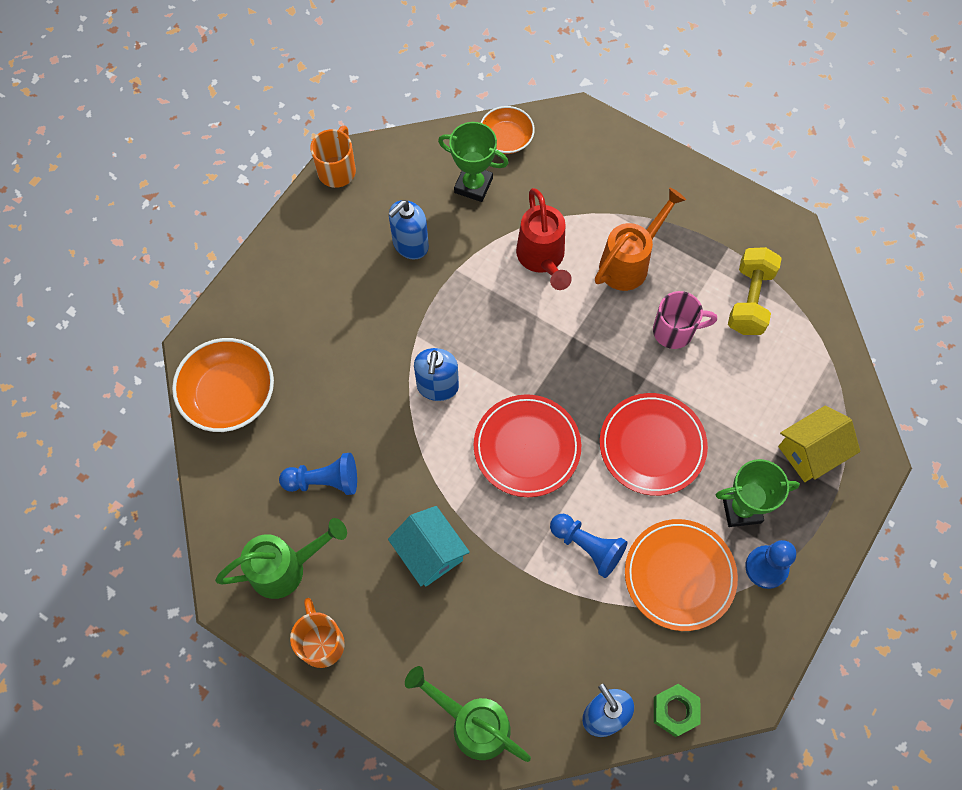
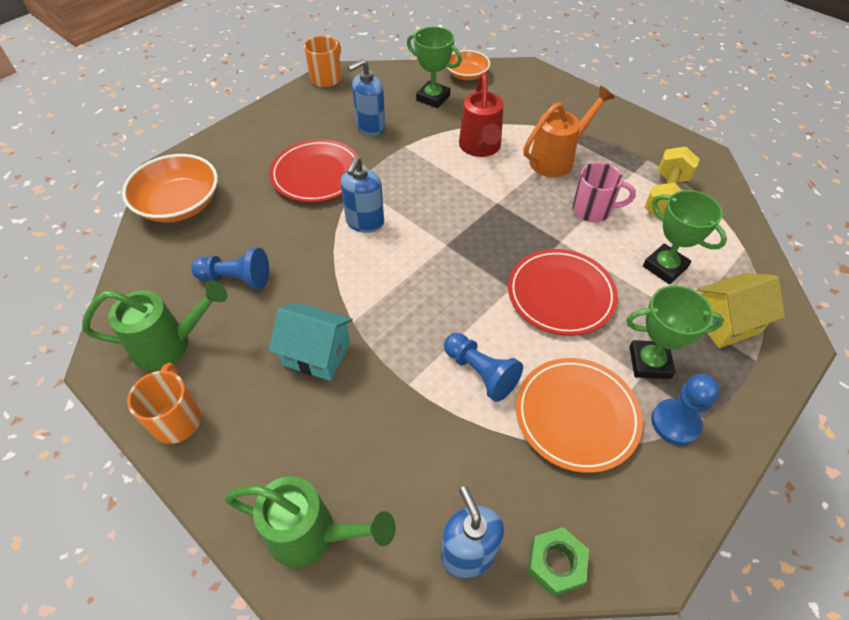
camera: 10 degrees right, 15 degrees down
(430, 553) = (317, 354): turquoise house -> turquoise house turned 45 degrees counterclockwise
(473, 723) = (312, 534): green watering can -> green watering can turned 150 degrees clockwise
(527, 447) = (436, 279): red plate -> red plate (317, 174)
(751, 394) = (664, 267): none -> green trophy

